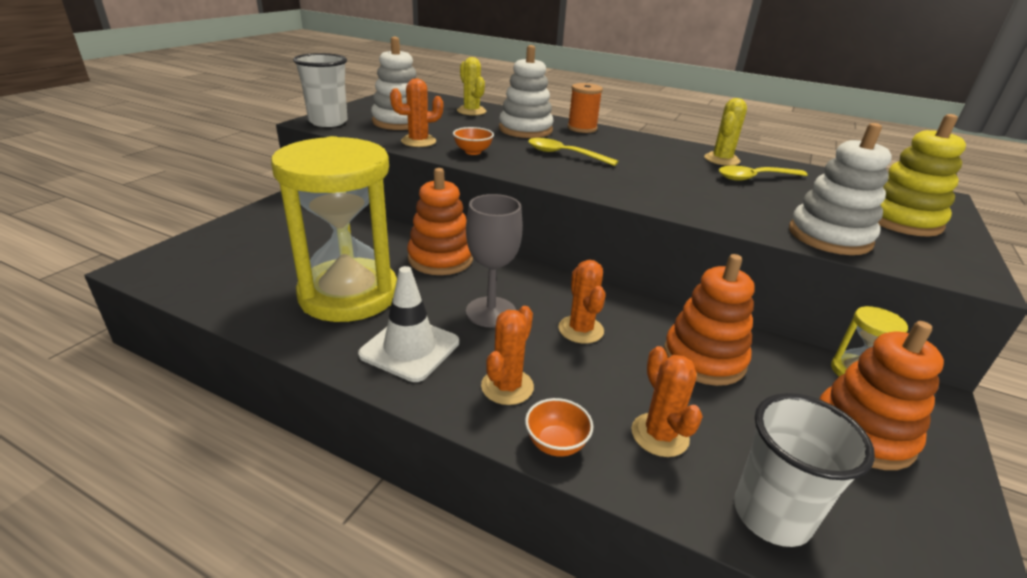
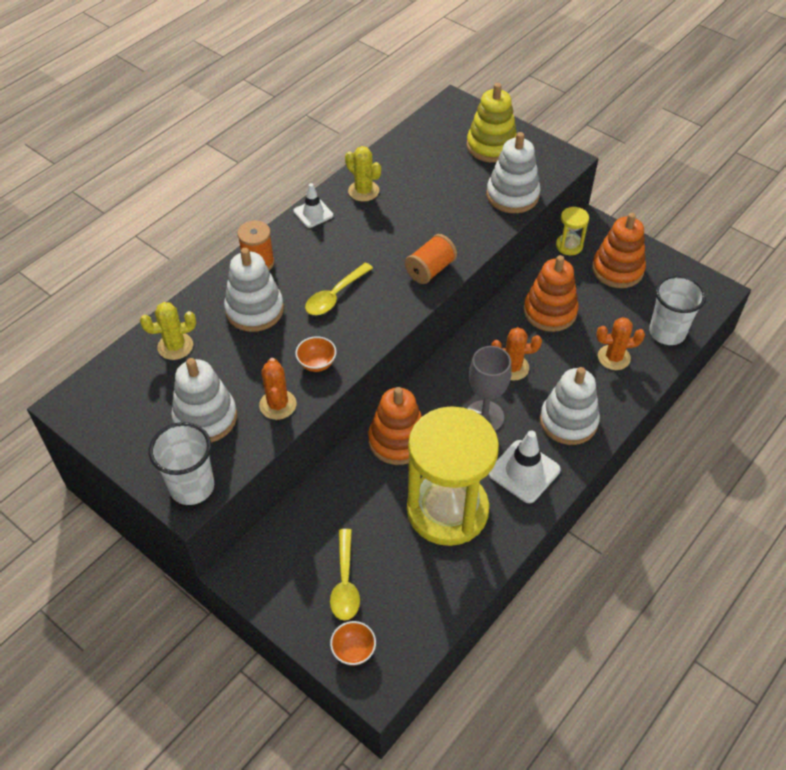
camera: 75 degrees left, 20 degrees up
(507, 386) = (568, 421): orange cactus -> white stacking toy
(556, 444) = (617, 407): orange bowl -> orange bowl (353, 650)
(640, 193) = (430, 270): none -> orange spool
(664, 143) = (313, 213): none -> white traffic cone
(755, 178) = (407, 188): yellow spoon -> yellow spoon (345, 582)

